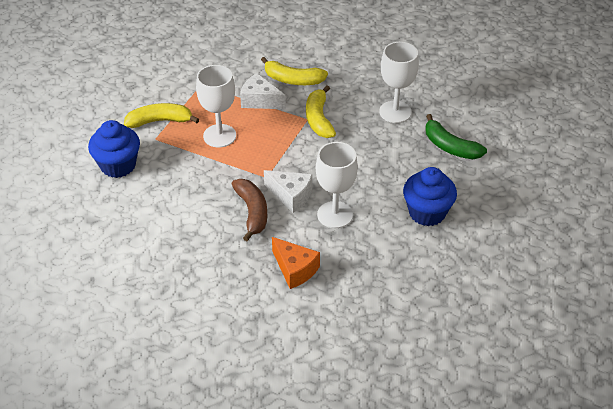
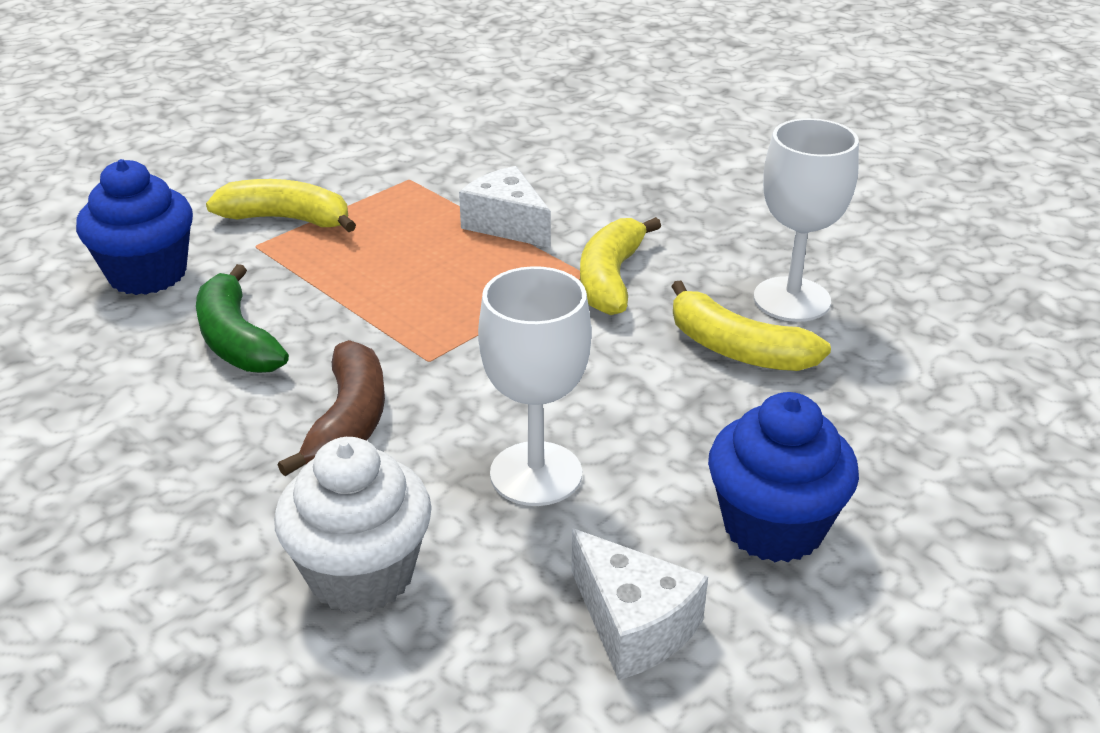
camera: 20 degrees right, 10 degrees down
(219, 136) = (384, 266): white goblet -> none
(291, 196) = (458, 409): white cheese -> white cheese (634, 625)
(293, 80) = (597, 203): yellow banana -> yellow banana (737, 349)
(295, 269) = (361, 574): orange cheese -> white cupcake
(450, 147) = (897, 394): green banana -> green banana (236, 339)

